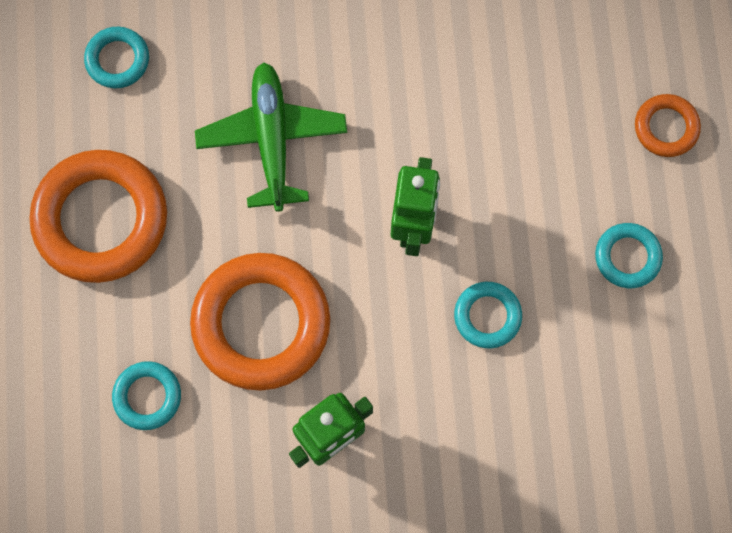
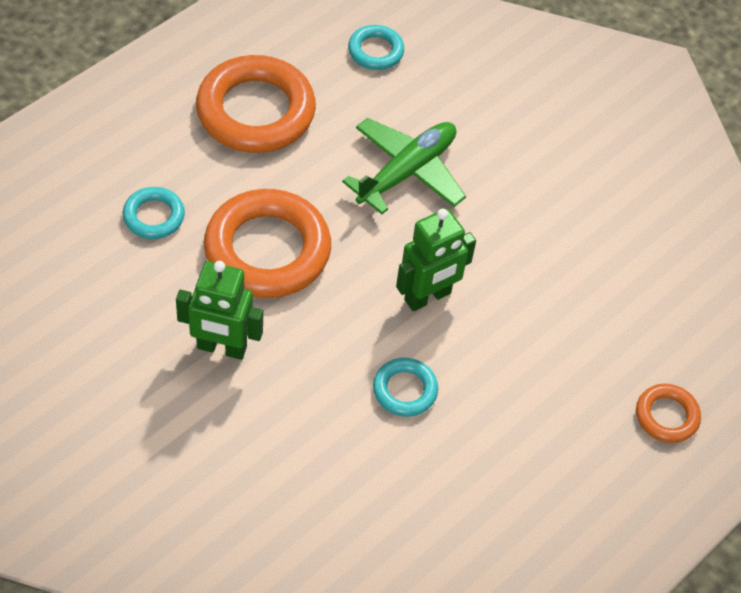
camera: 45 degrees right, 20 degrees down
(627, 257) = (540, 456): turquoise ring -> none

